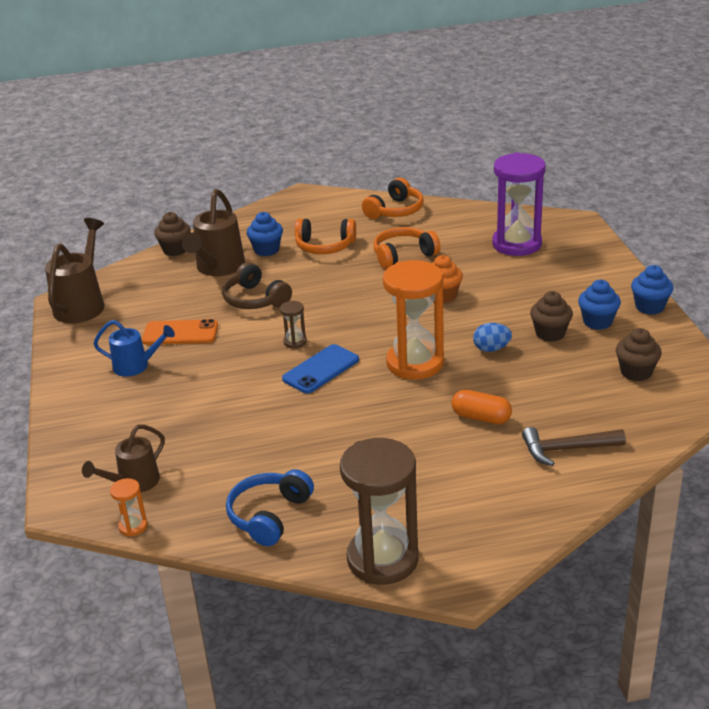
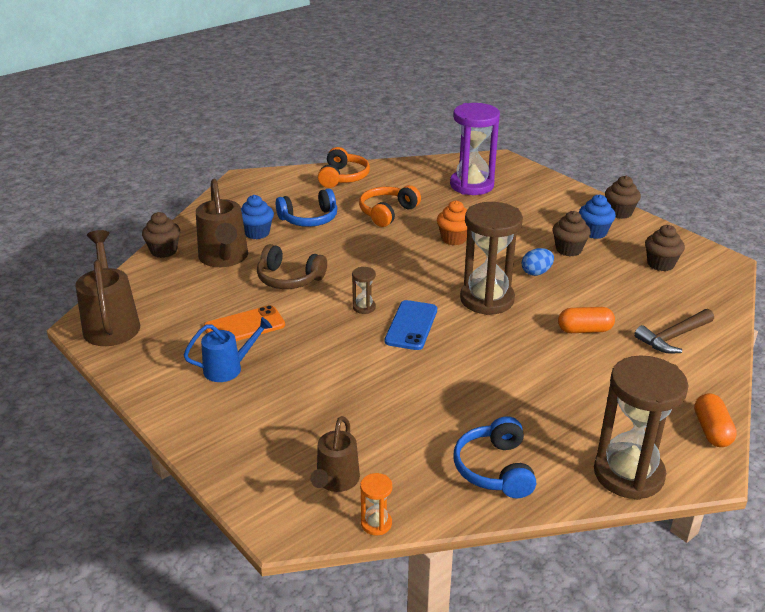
camera: 30 degrees left, 0 degrees up
(325, 246) = (309, 219): orange headphones -> blue headphones
(415, 363) = (487, 299): orange hourglass -> brown hourglass
(506, 548) = (711, 430): none -> orange capsule
(649, 307) = (619, 213): blue cupcake -> brown cupcake

